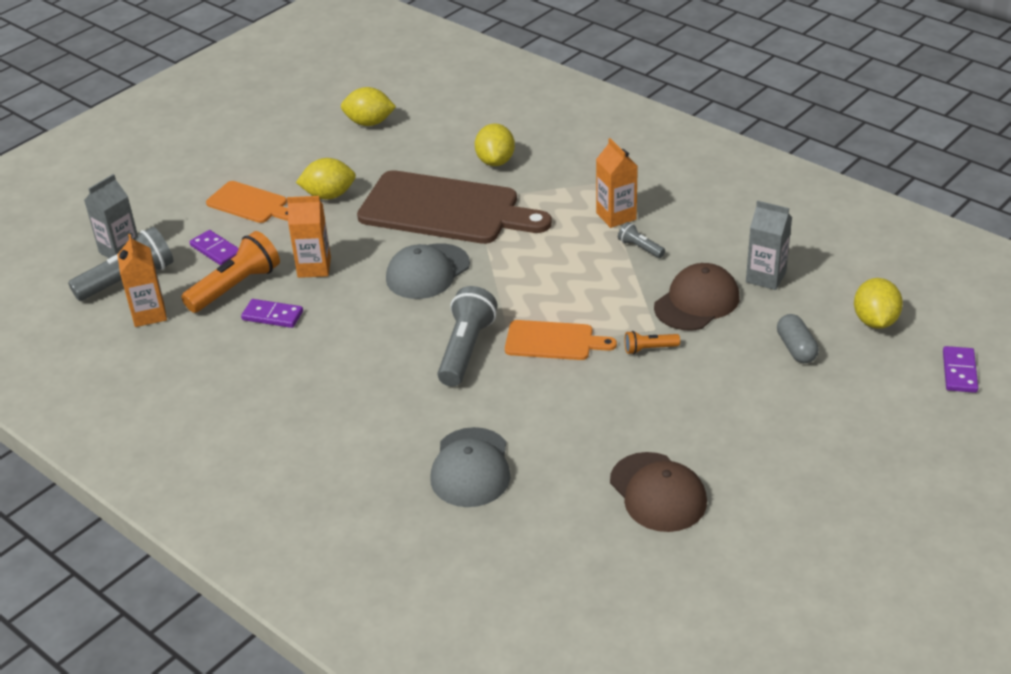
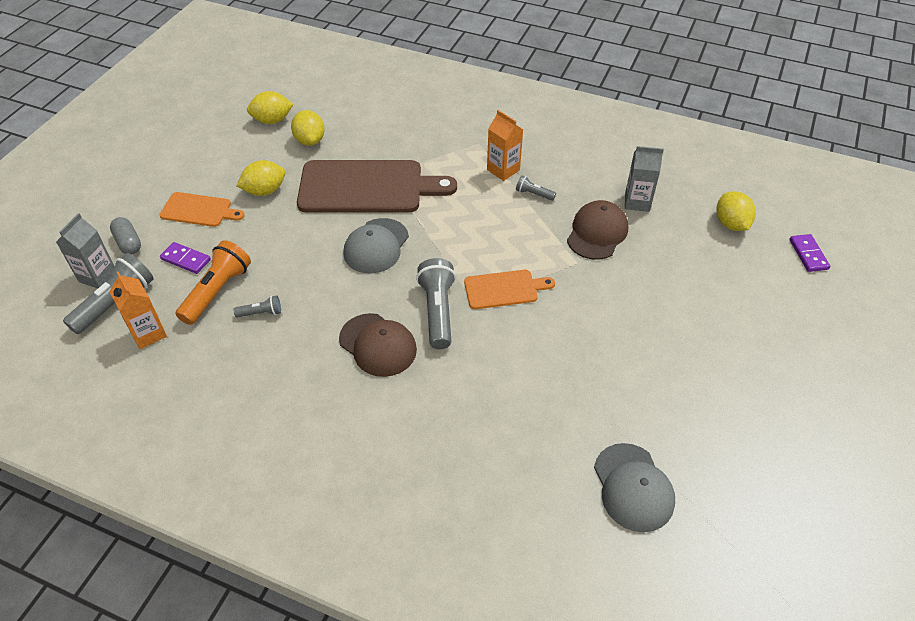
camera: 20 degrees left, 10 degrees up
(272, 316) = (261, 313): purple domino -> grey flashlight
(314, 267) = (279, 260): orange carton -> none
(471, 468) = (489, 422): grey cap -> grey cap (633, 487)
(495, 161) = (389, 138): yellow lemon -> yellow lemon (310, 141)
(649, 349) = (580, 281): orange flashlight -> none
(658, 492) = (646, 409): brown cap -> brown cap (378, 345)
(796, 348) = (687, 258): grey capsule -> grey capsule (128, 243)

